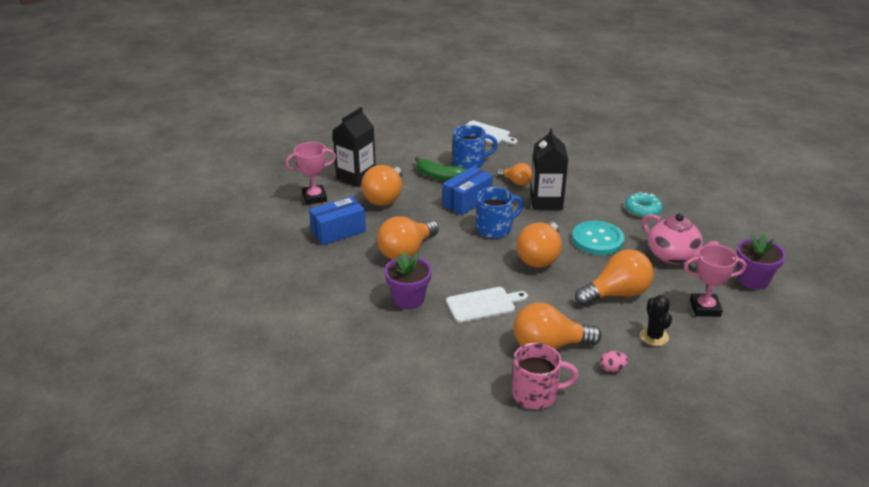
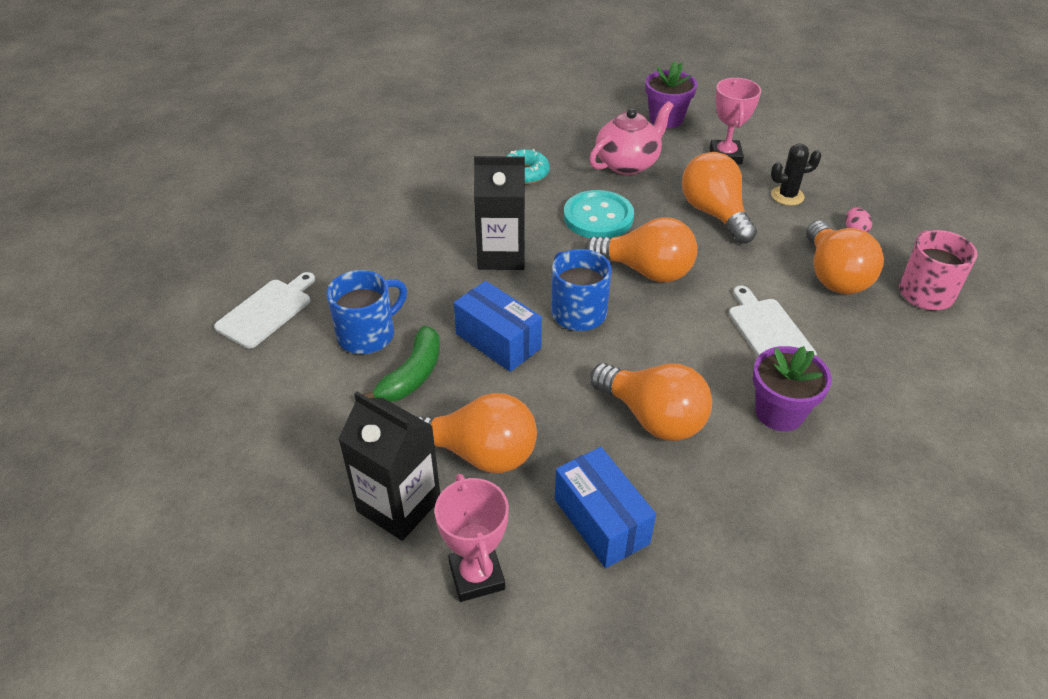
camera: 90 degrees left, 10 degrees up
(470, 162) = (368, 334): blue mug -> blue mug turned 60 degrees clockwise
(516, 182) = (441, 282): orange light bulb -> none

